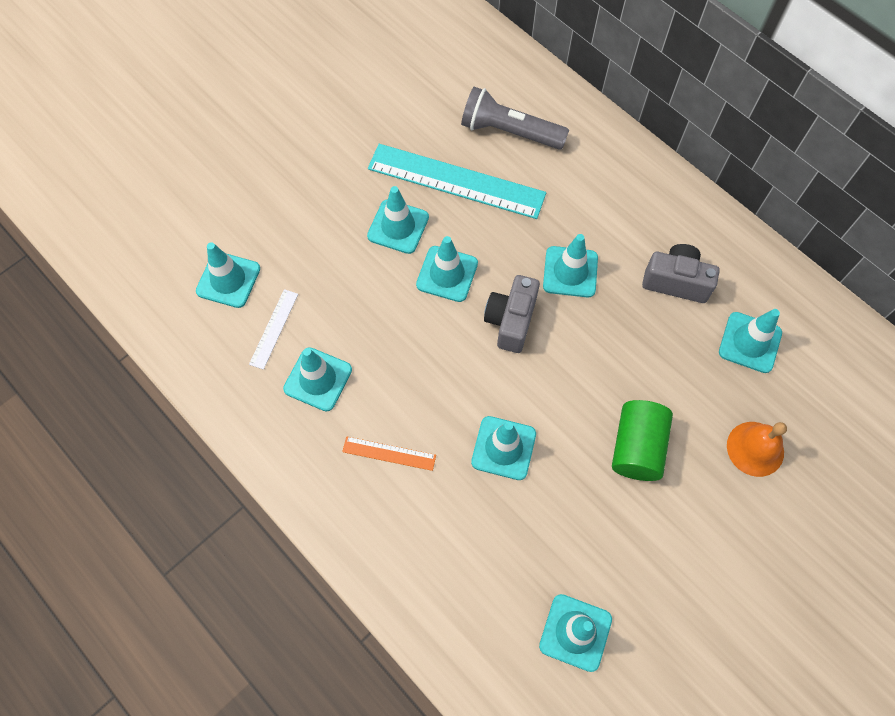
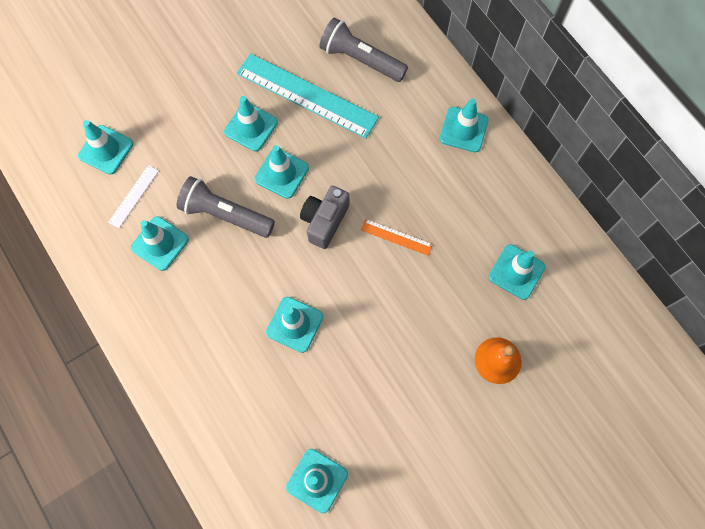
camera: 10 degrees right, 5 degrees up
(389, 453) = (203, 313): orange ruler -> orange ruler (396, 237)
(390, 332) = (225, 214): none -> grey flashlight
(570, 272) = (382, 188): turquoise traffic cone -> turquoise traffic cone (463, 129)
(637, 447) = (402, 342): green cylinder -> none
(676, 281) = (468, 210): grey camera -> none

